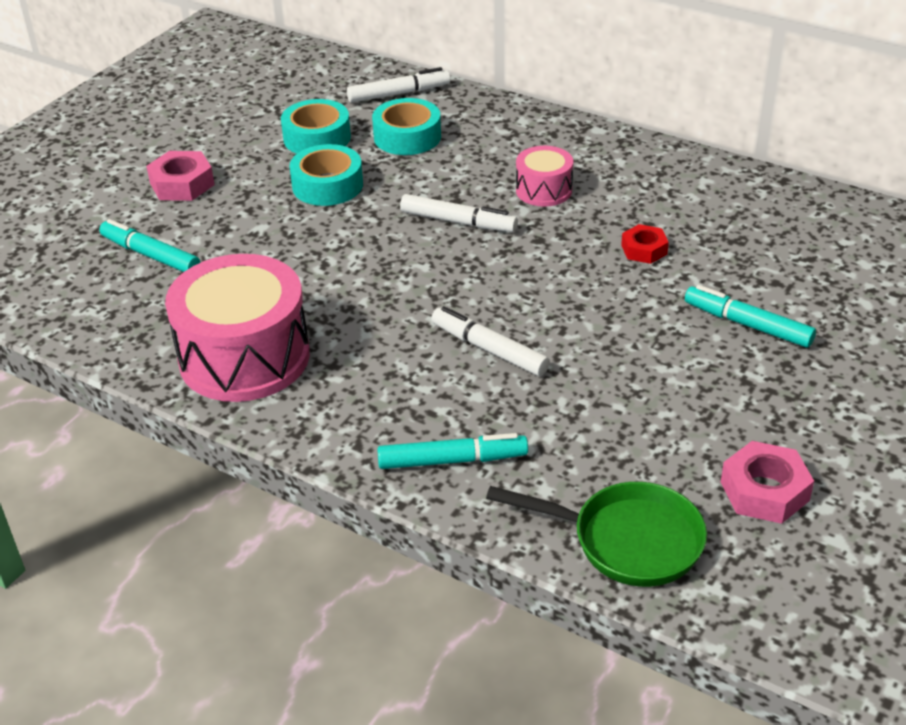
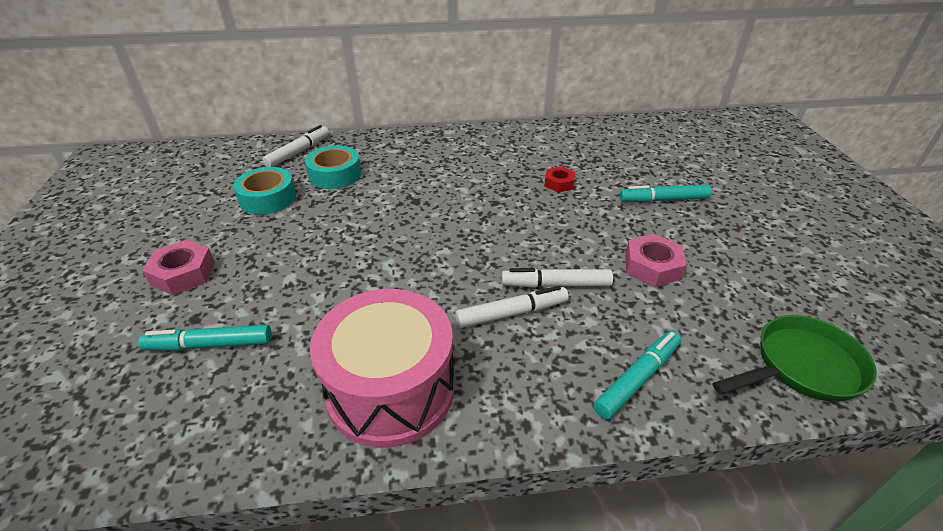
camera: 40 degrees left, 0 degrees up
(327, 185) = (312, 226): turquoise tape -> none
(458, 222) = (432, 212): white marker -> white marker (512, 313)
(544, 190) = (461, 173): pink drum -> none
(764, 491) = (807, 288): pink nut -> pink nut (652, 267)

